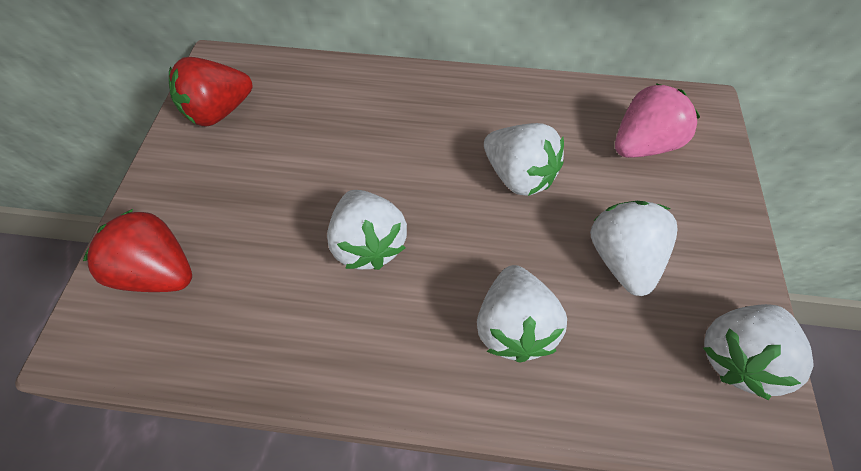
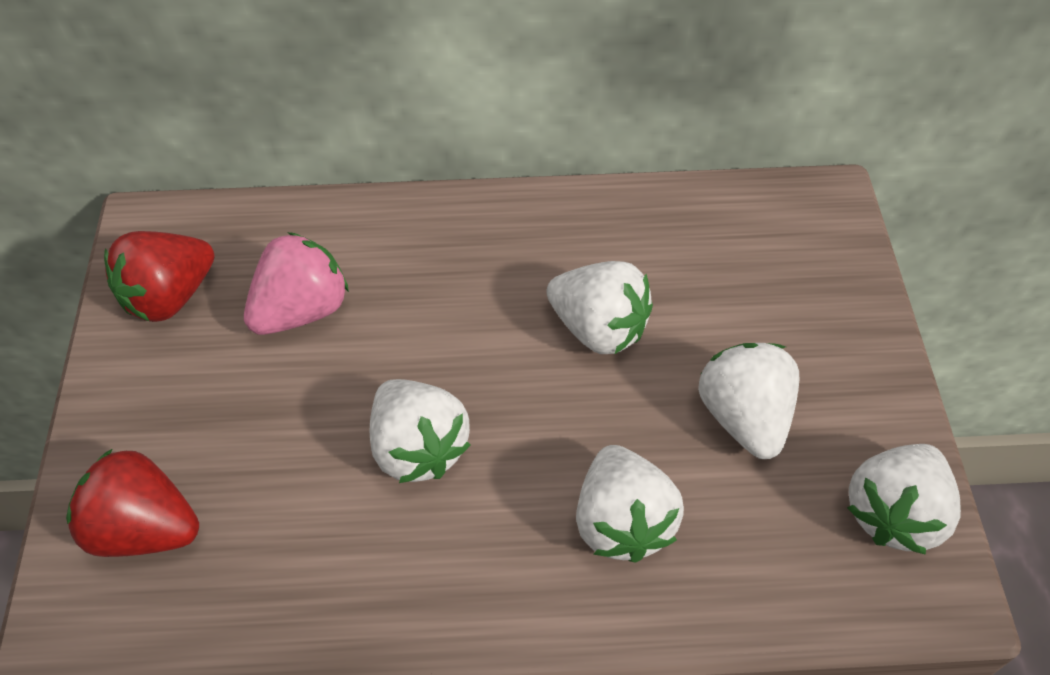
camera: 10 degrees left, 5 degrees down
(642, 145) = (752, 263): pink strawberry -> pink strawberry (301, 310)

